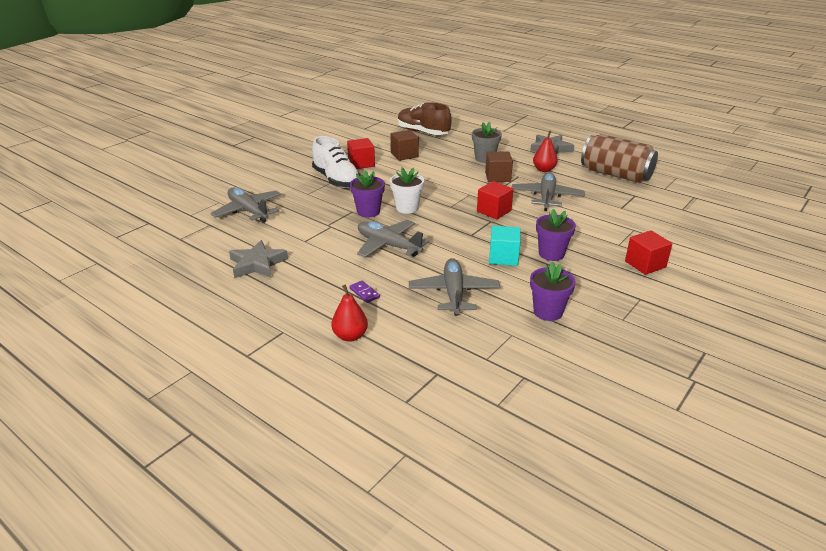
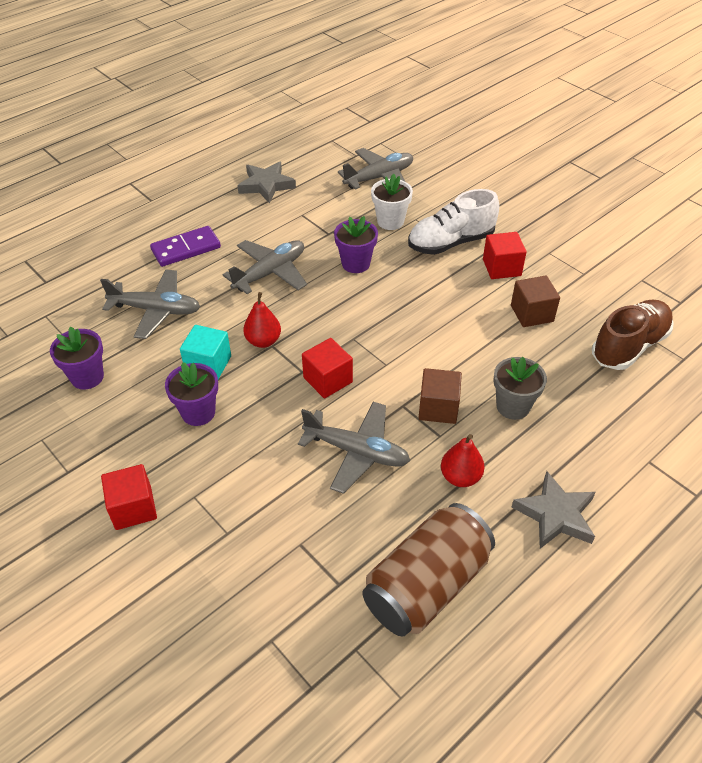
camera: 100 degrees right, 15 degrees up
(350, 336) = (124, 236): red pear -> red pear (263, 341)
(364, 293) = (186, 249): purple domino -> purple domino, size x1.97
(407, 208) = (357, 297): white flower pot -> white flower pot (390, 221)

